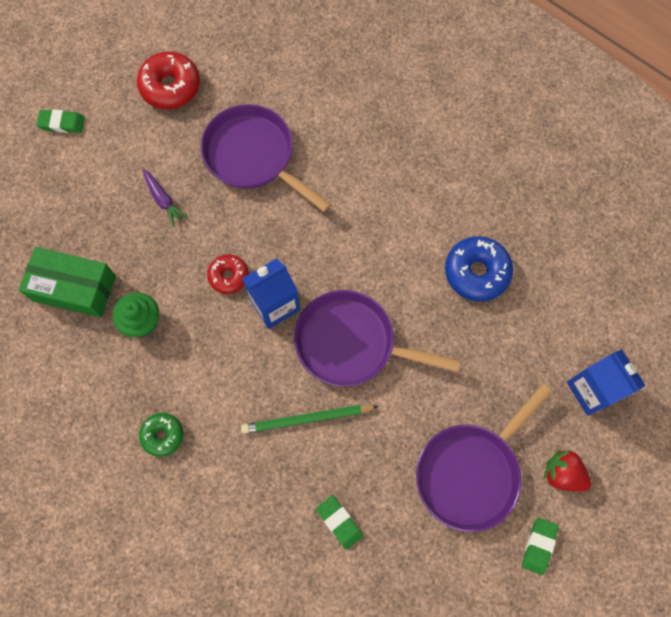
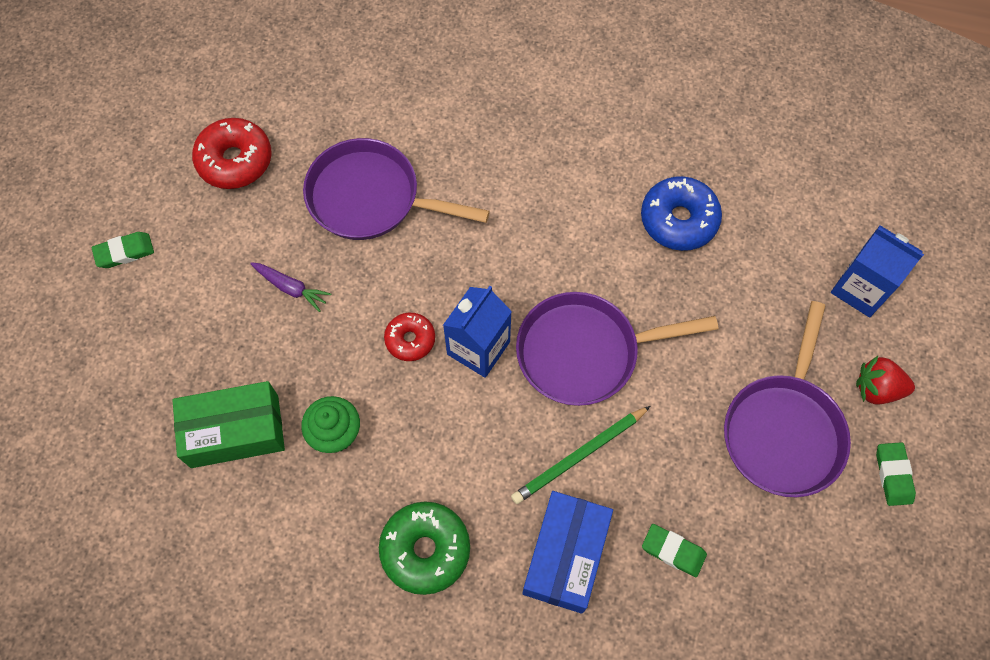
camera: 25 degrees left, 5 degrees down
(163, 435) = (425, 550): green donut -> green donut, size x1.64
(259, 487) = (565, 556): none -> blue box

